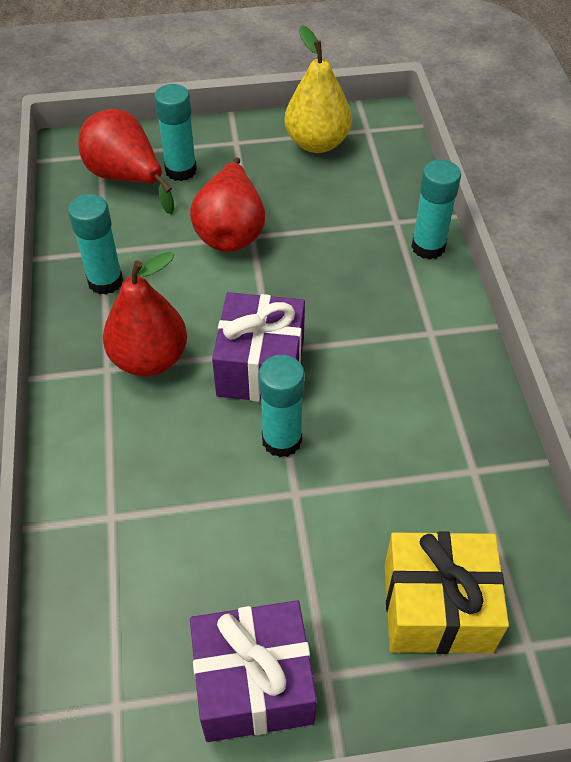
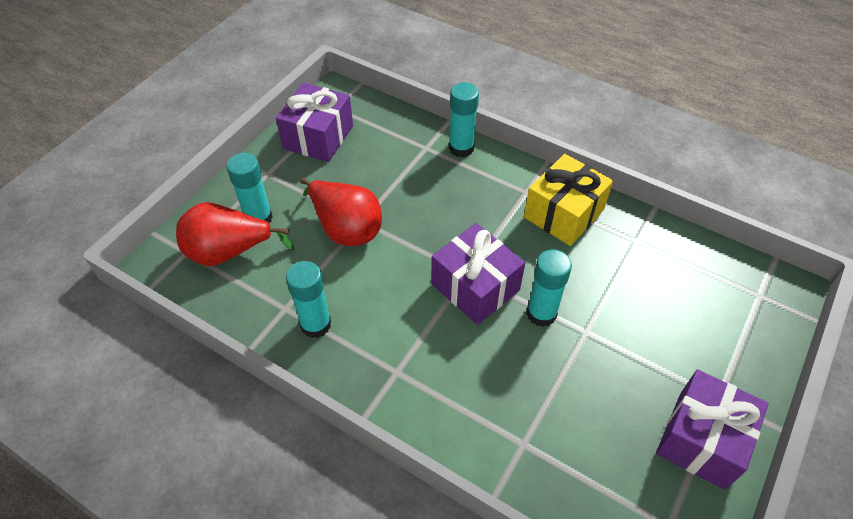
camera: 50 degrees left, 0 degrees up
(149, 359) = (412, 342): red pear -> none
(317, 143) = (318, 137): yellow pear -> purple gift
(437, 607) = (711, 318): yellow gift -> yellow gift (563, 213)

